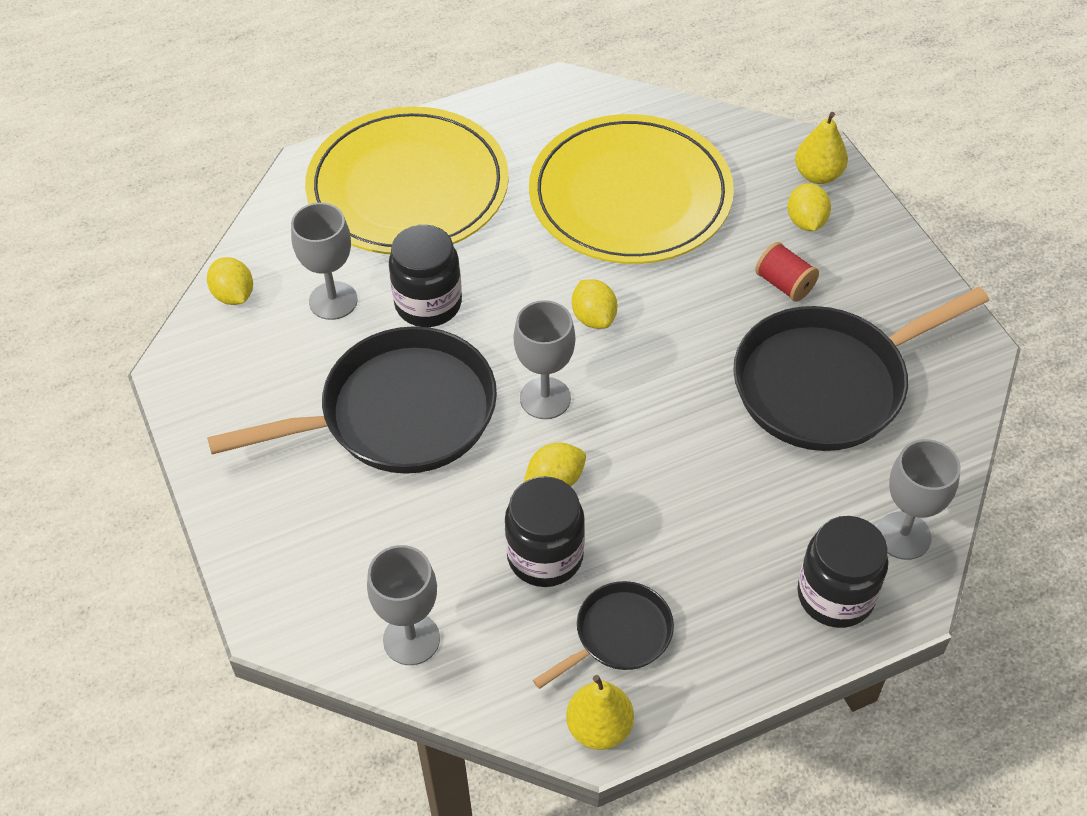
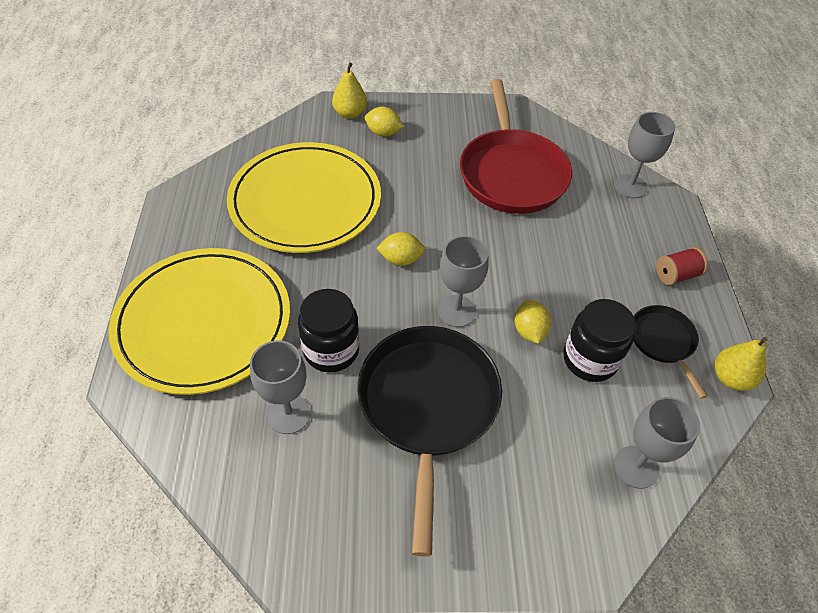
camera: 70 degrees left, 0 degrees up
(234, 295) = (235, 491): yellow lemon -> none
(784, 284) = (426, 161): red spool -> red spool (676, 275)
(827, 383) = (511, 173): black pan -> red pan
(835, 595) = (662, 229): black jar -> none

